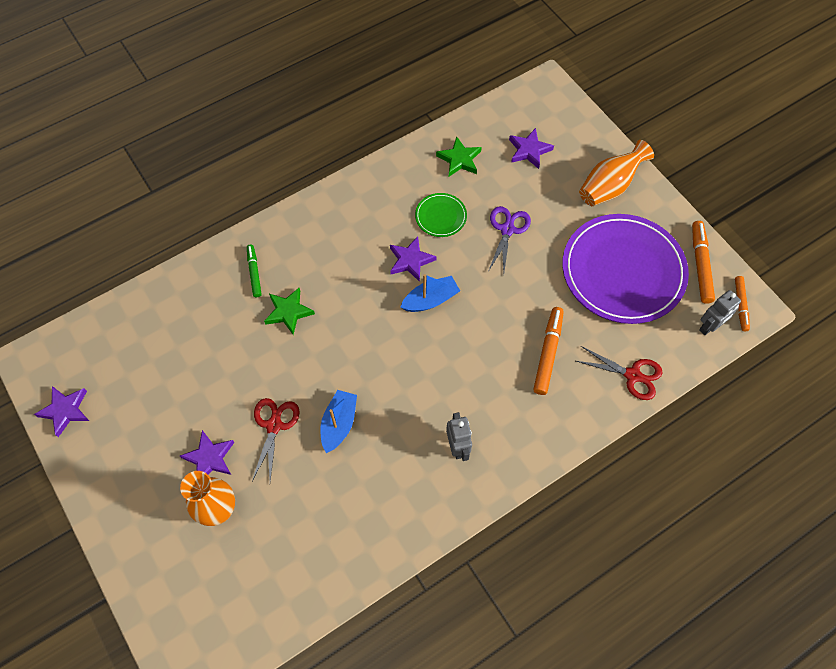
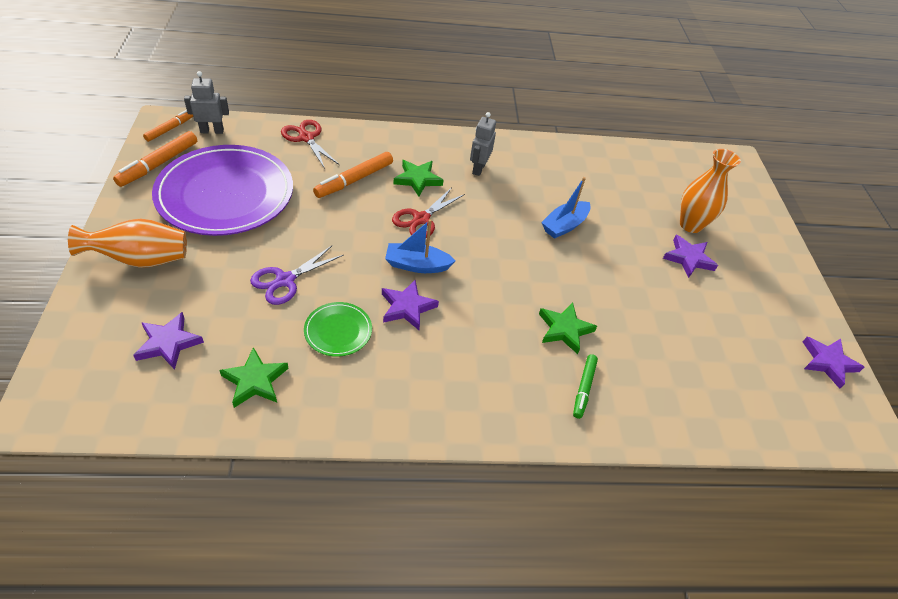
camera: 155 degrees left, 15 degrees down
(274, 425) = (622, 252): red scissors -> red scissors (421, 219)
(499, 392) = (417, 179): none -> green star

